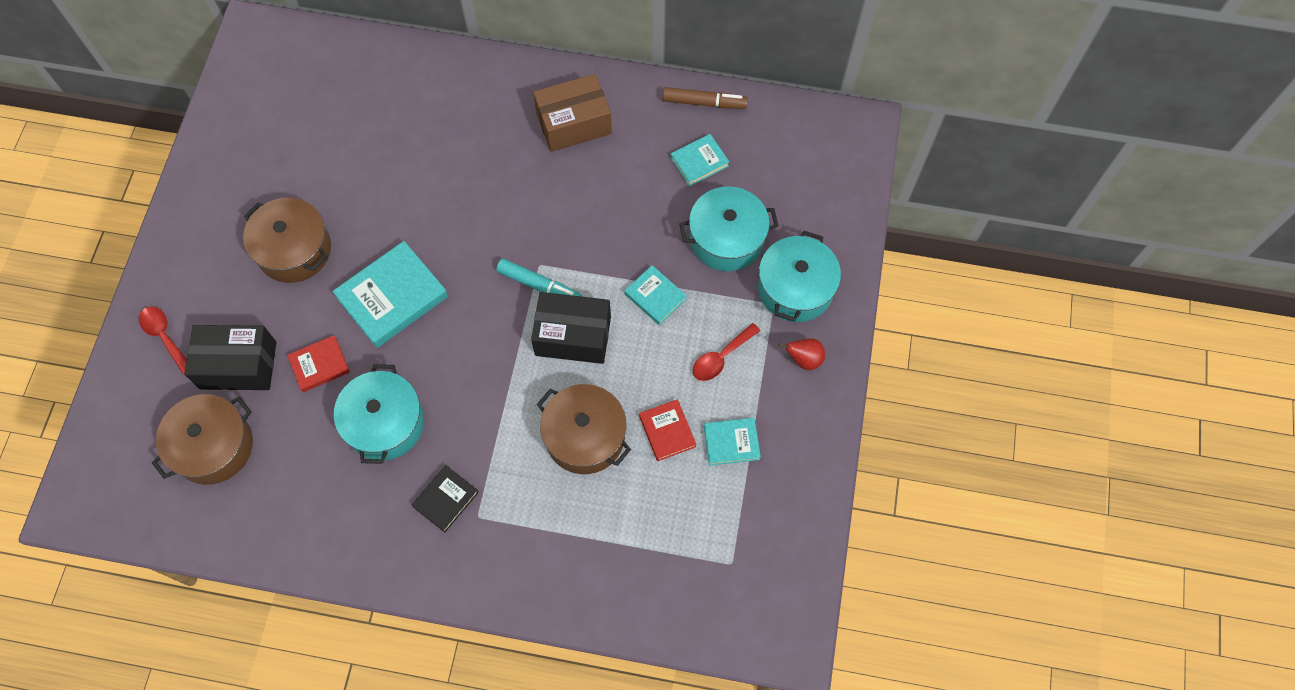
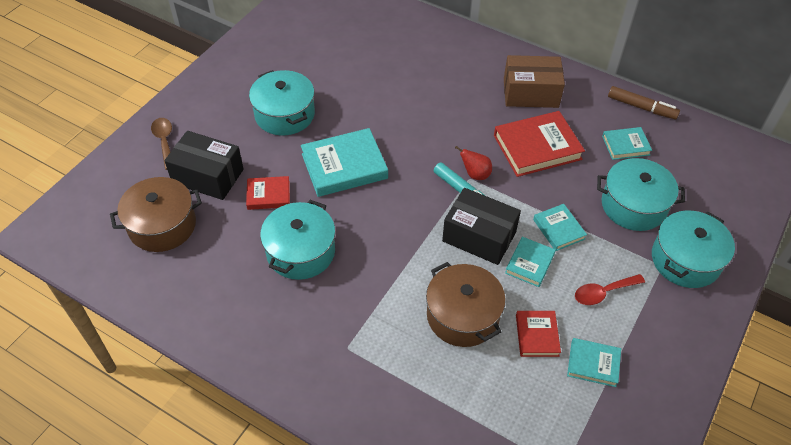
camera: 20 degrees right, 15 degrees down
(164, 336) = (164, 141): red spoon -> brown spoon
(294, 250) = (284, 114): brown pot -> turquoise pot
(446, 499) = (326, 325): black book -> none
(602, 197) = (537, 147): none -> red book
(636, 350) = (529, 263): none -> turquoise book
(804, 359) = (679, 318): red pear -> red pear (475, 174)

